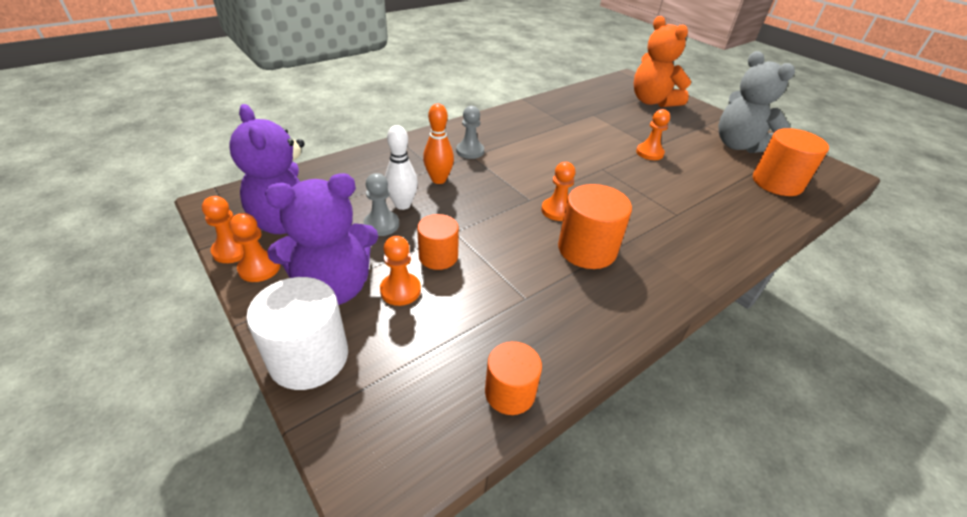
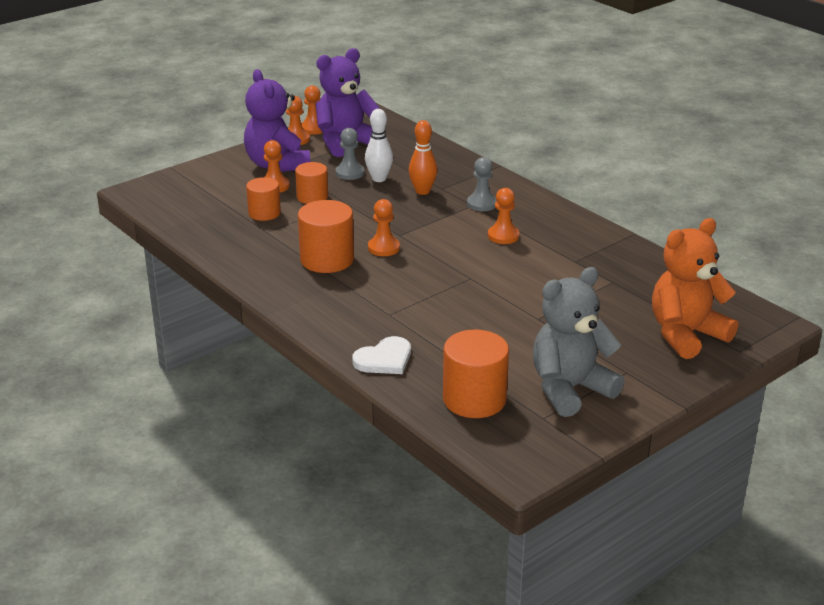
camera: 90 degrees right, 10 degrees down
(309, 357) = (218, 165): white cylinder -> none
(510, 392) = (184, 225): orange cylinder -> orange cylinder (264, 213)
(649, 153) = (519, 313): orange pawn -> orange pawn (503, 236)
(750, 221) = (384, 359): none -> white heart

